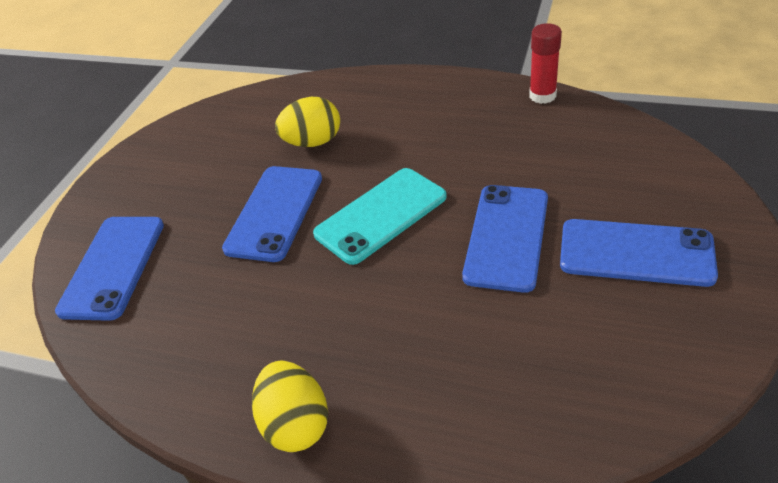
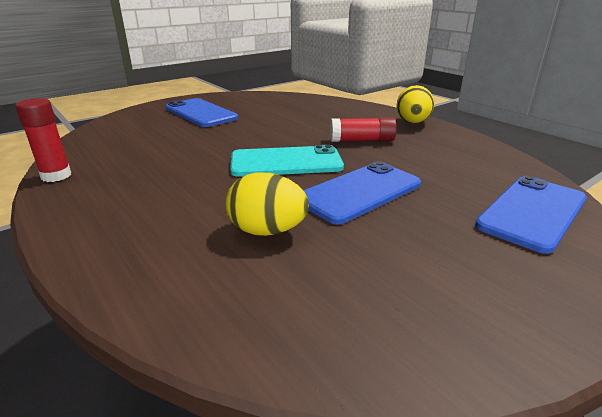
camera: 150 degrees left, 15 degrees down
(336, 310) = (362, 140): none -> red glue stick
(506, 237) = (238, 132): blue phone -> none

